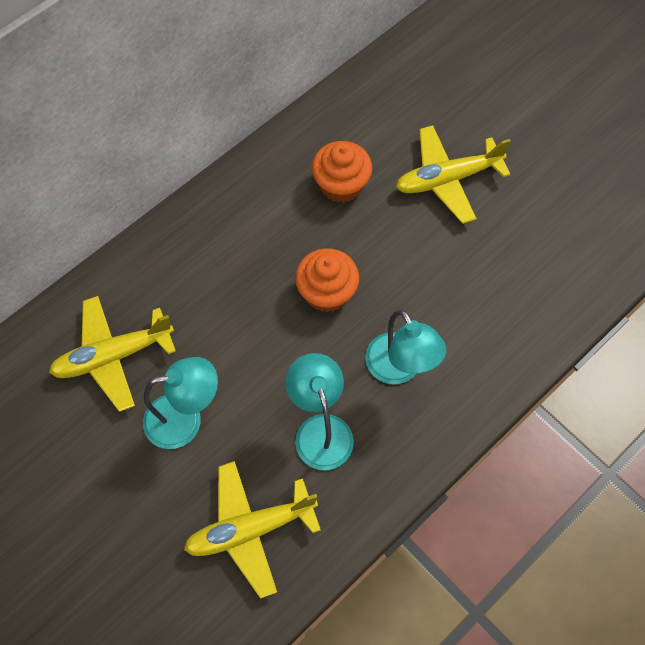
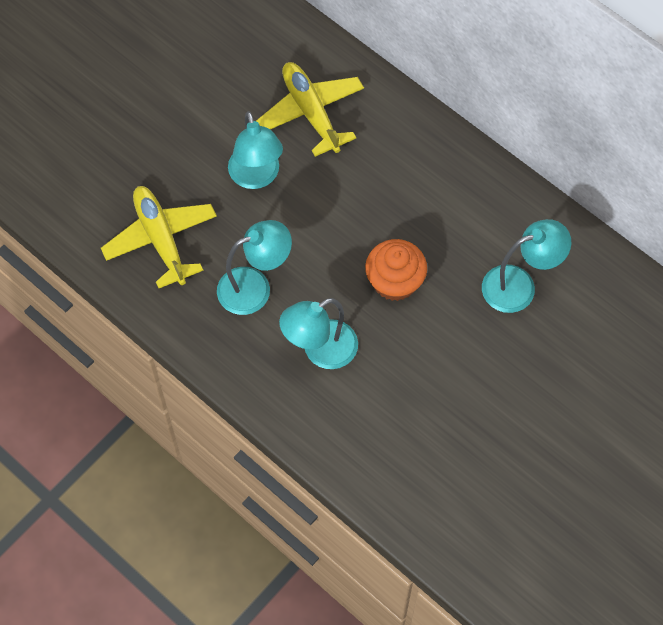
camera: 85 degrees right, 0 degrees up
(341, 185) = (519, 285): orange cupcake -> turquoise lamp
(447, 179) = (542, 388): yellow plane -> none

